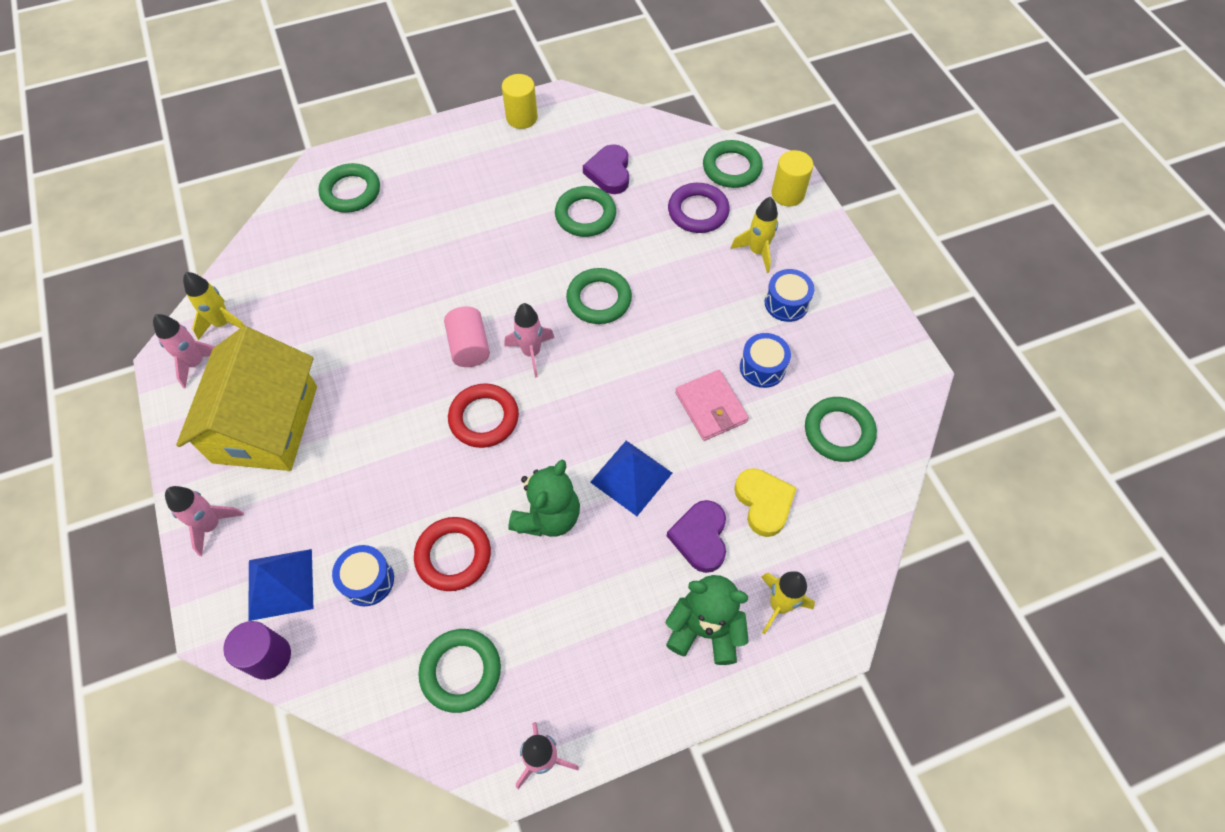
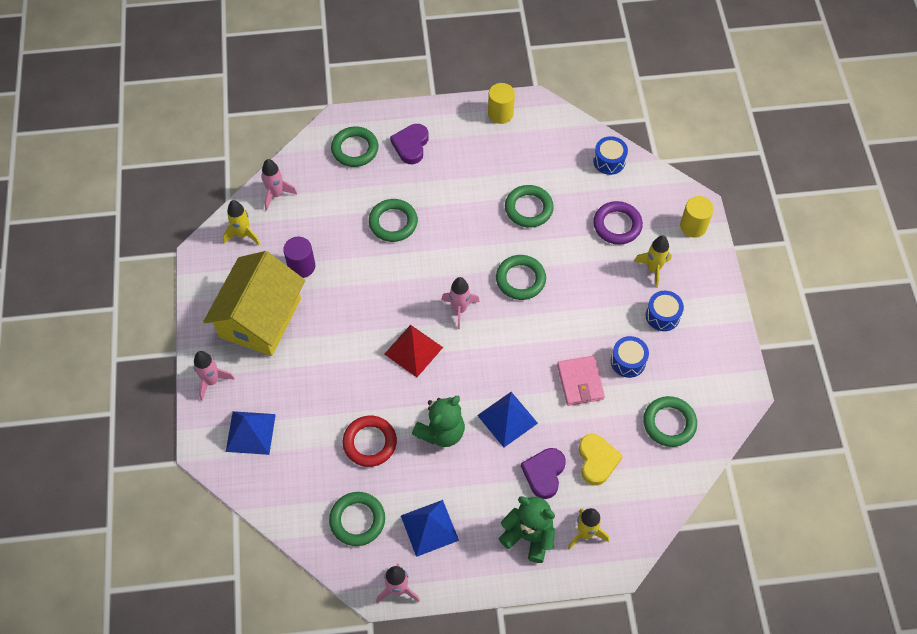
camera: 15 degrees right, 0 degrees up
(196, 363) = (219, 261): pink rocket -> pink rocket (276, 194)
(269, 657) = (235, 478): purple cylinder -> purple cylinder (301, 266)
(367, 580) = (308, 445): blue drum -> blue drum (609, 161)
(469, 347) = (415, 294): pink cylinder -> none
(484, 418) = (413, 350): red ring -> red pyramid
(565, 654) = (429, 528): none -> blue pyramid
(609, 172) = (557, 176): purple heart -> purple heart (411, 145)
(731, 168) = (655, 194): green ring -> green ring (393, 222)

